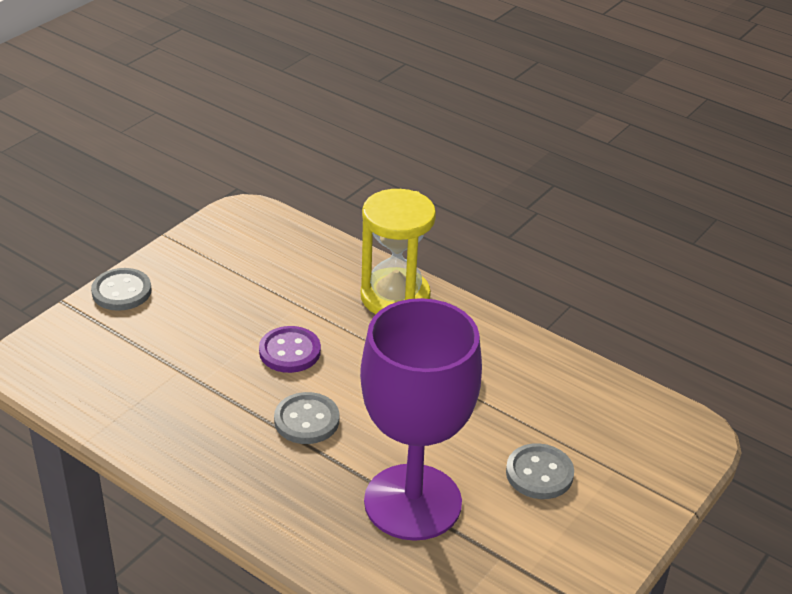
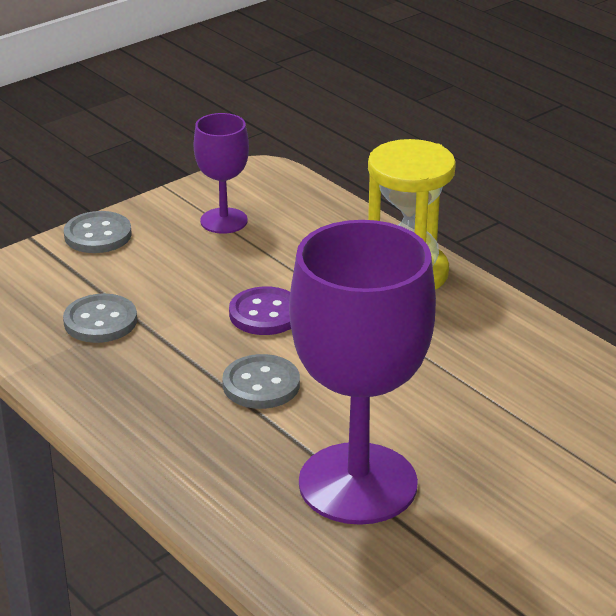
camera: 15 degrees right, 5 degrees down
(227, 264) = (224, 221): none -> purple goblet
(539, 473) = (522, 475): grey button -> grey button (100, 321)

